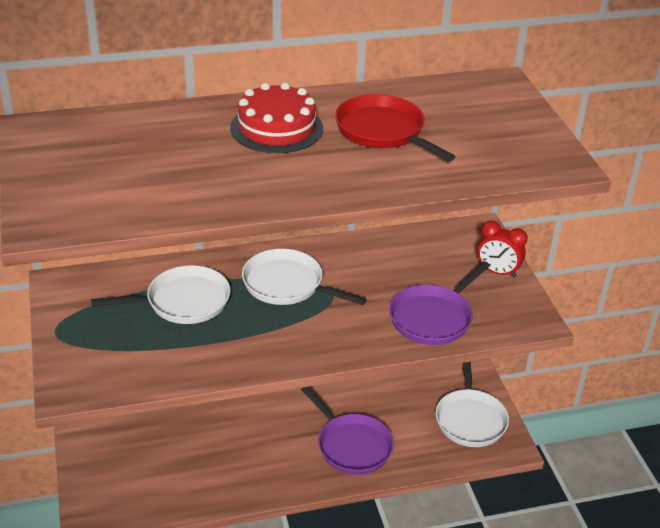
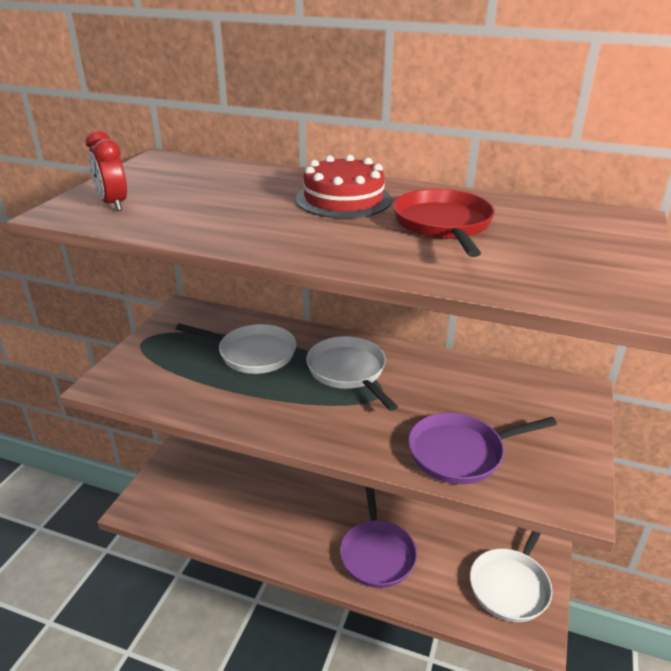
camera: 35 degrees right, 5 degrees down
(497, 272) = (570, 436): red clock -> red clock (113, 204)

